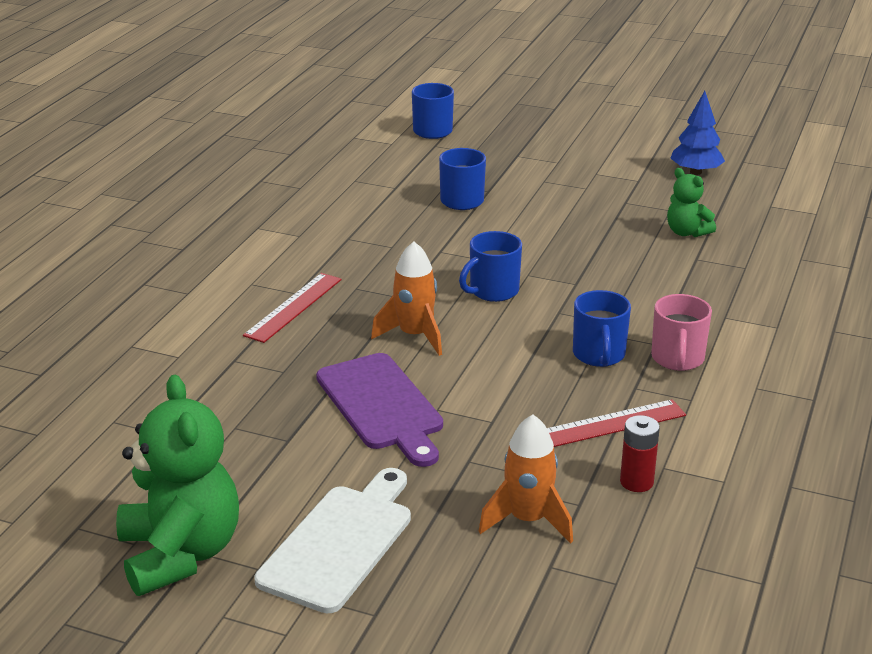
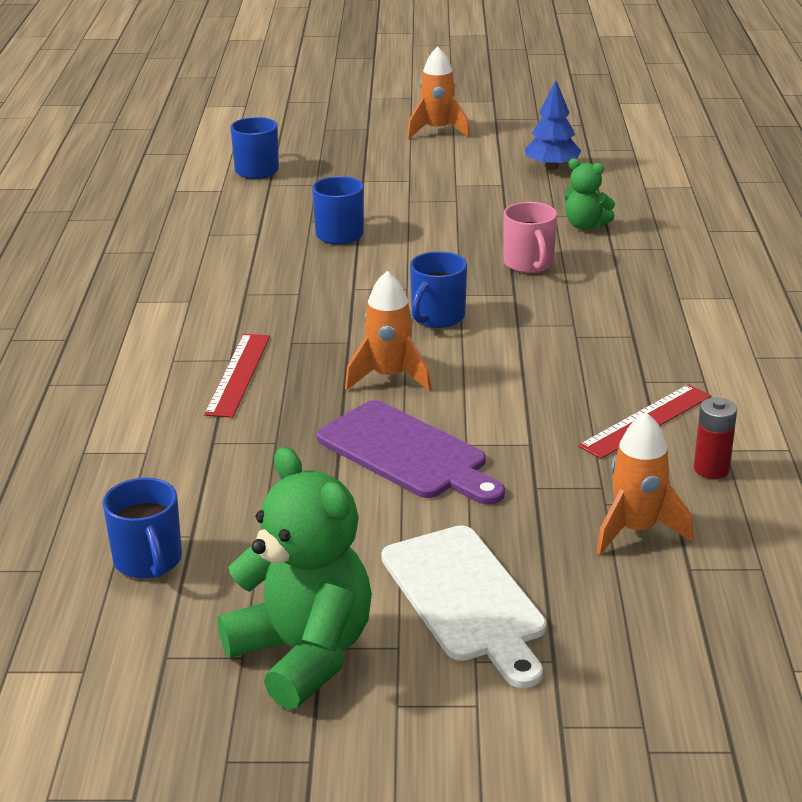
camera: 20 degrees left, 0 degrees up
(340, 543) = (466, 599): white cutting board -> white cutting board turned 150 degrees clockwise
(599, 355) = (587, 357): blue mug -> blue mug (148, 561)
(615, 120) = (437, 130): none -> orange rocket
(677, 359) = (664, 346): pink mug -> pink mug (529, 264)

